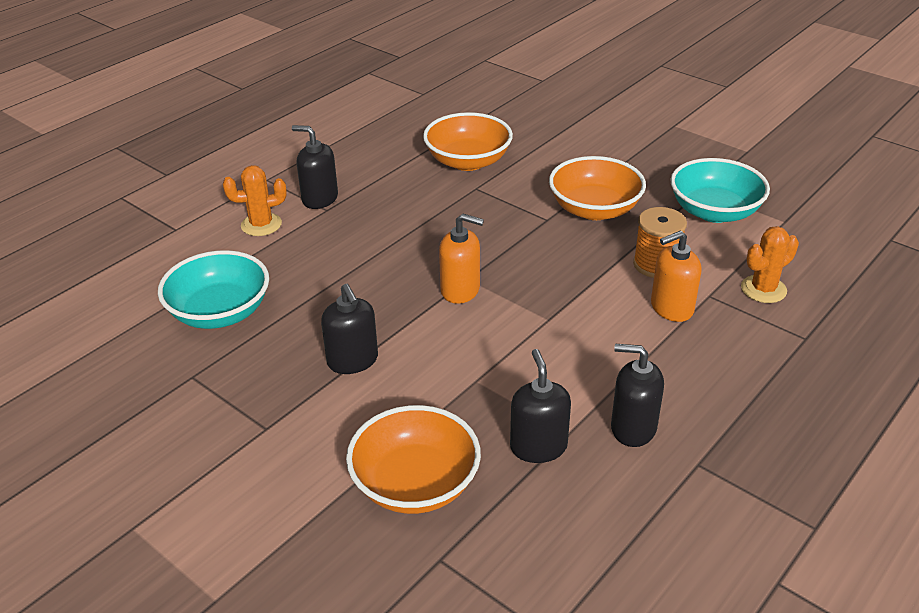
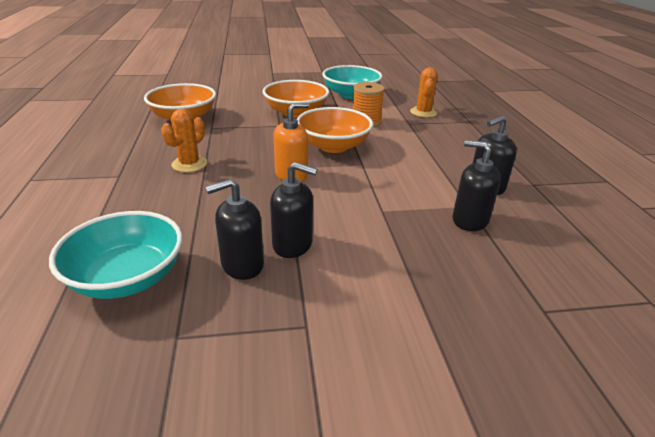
camera: 50 degrees left, 5 degrees down
(261, 225) = (72, 206): orange cactus -> orange cactus (189, 164)
(319, 199) = (102, 172): black soap dispenser -> black soap dispenser (242, 264)
(415, 484) = (456, 283): orange bowl -> orange bowl (333, 146)
(671, 308) = (404, 134): orange soap dispenser -> none

